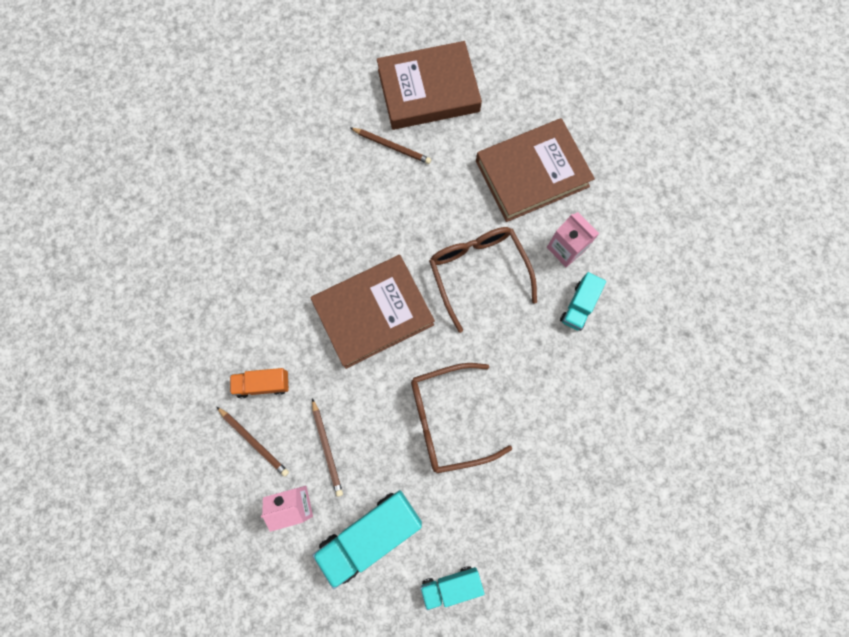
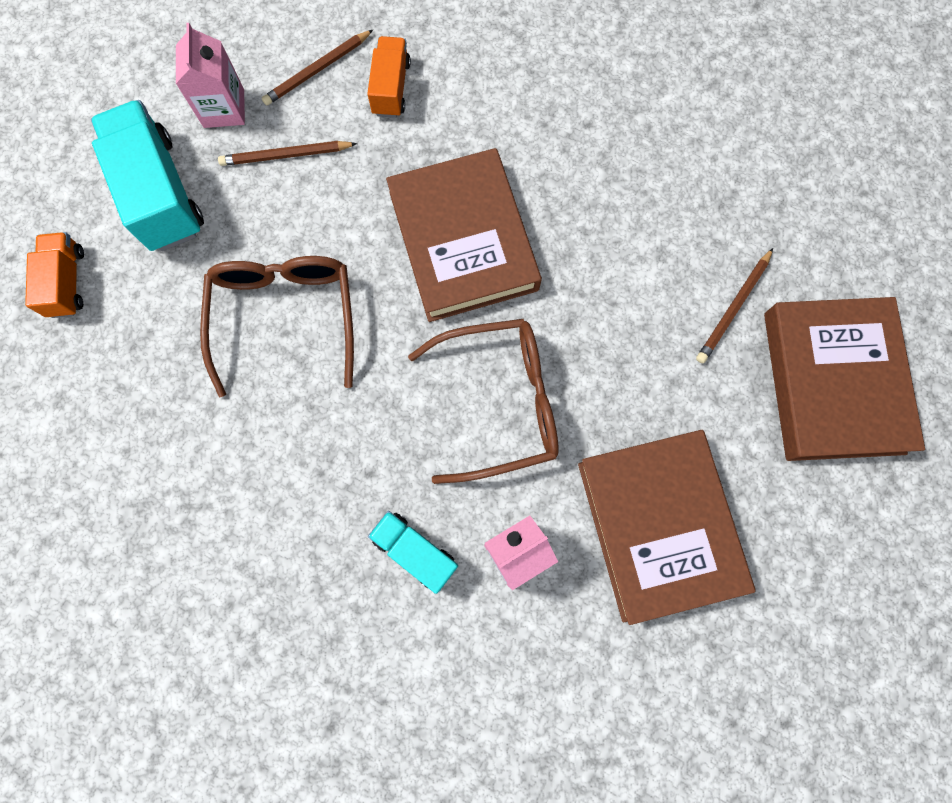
camera: 100 degrees right, 0 degrees up
(451, 585) = (67, 282): turquoise truck -> orange truck

